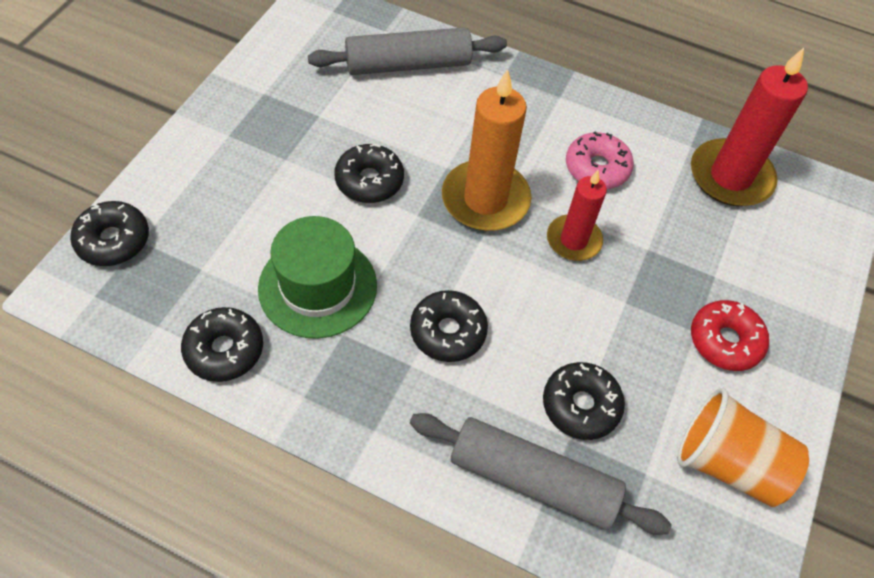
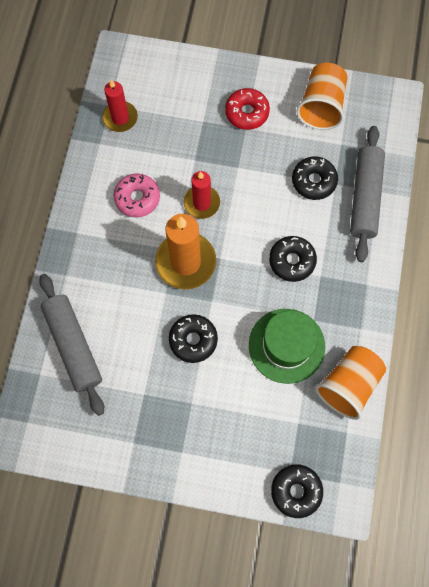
camera: 100 degrees left, 15 degrees up
(224, 350) = (348, 385): black donut -> orange cup
(730, 176) = (120, 118): red candle -> red candle, size x0.62

